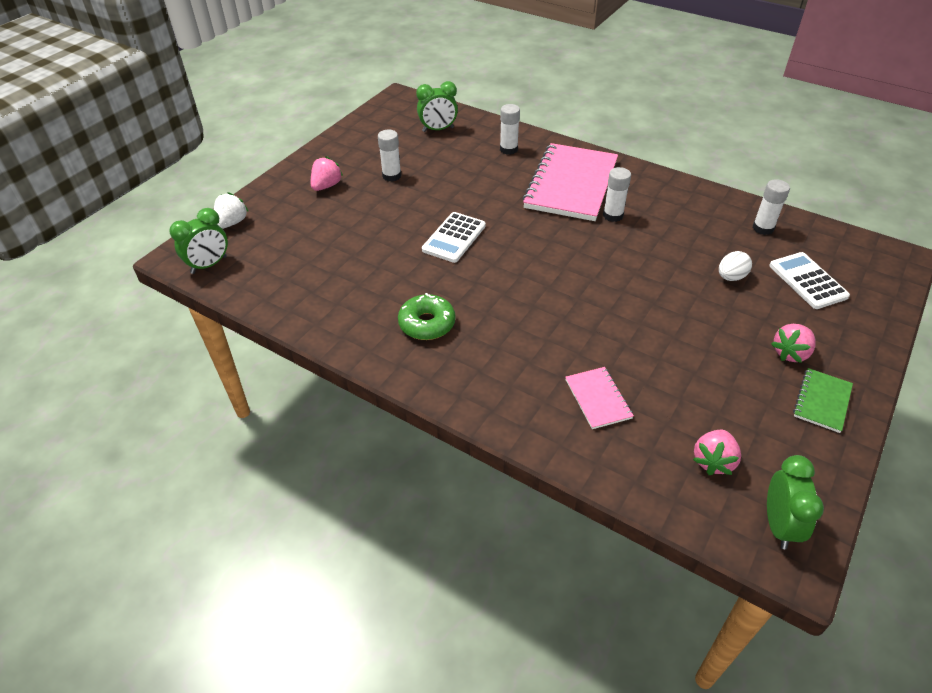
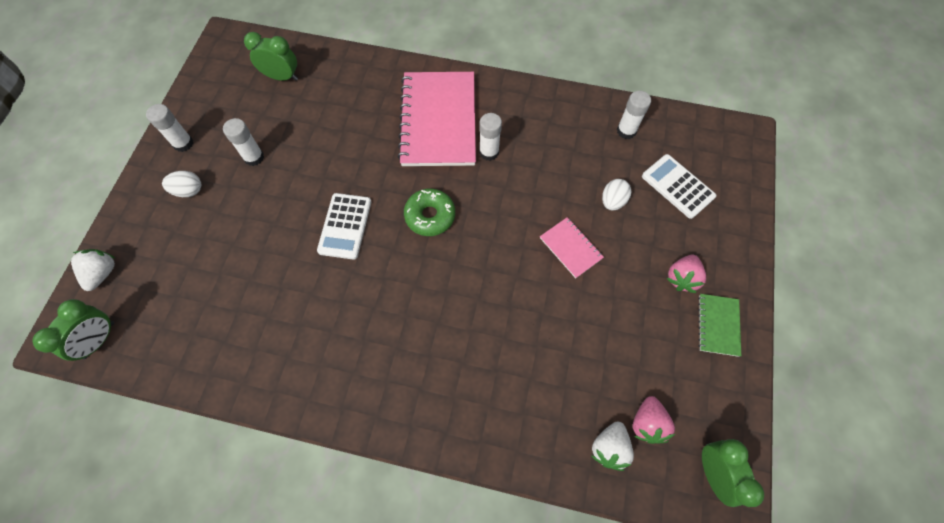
camera: 20 degrees left, 20 degrees up
(326, 186) = (188, 191): pink strawberry -> white egg
(427, 324) = (353, 347): green donut -> green donut (430, 216)
(438, 129) = (282, 77): green clock -> green clock turned 135 degrees counterclockwise
(508, 149) = (363, 87): white glue stick -> white glue stick (183, 143)
(598, 399) = (535, 387): pink notebook -> pink notebook (571, 248)
(663, 469) = (609, 448): none -> white strawberry

